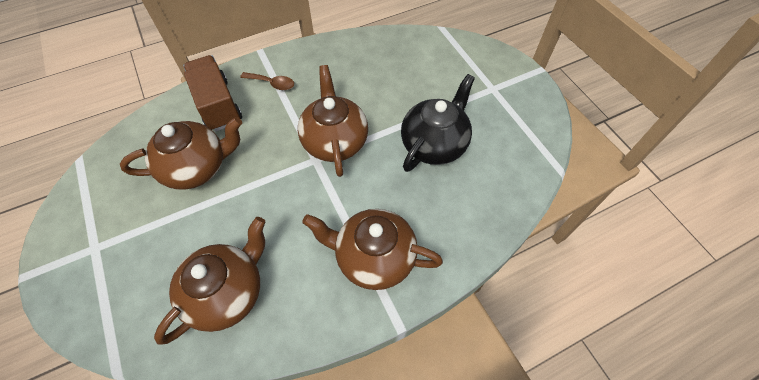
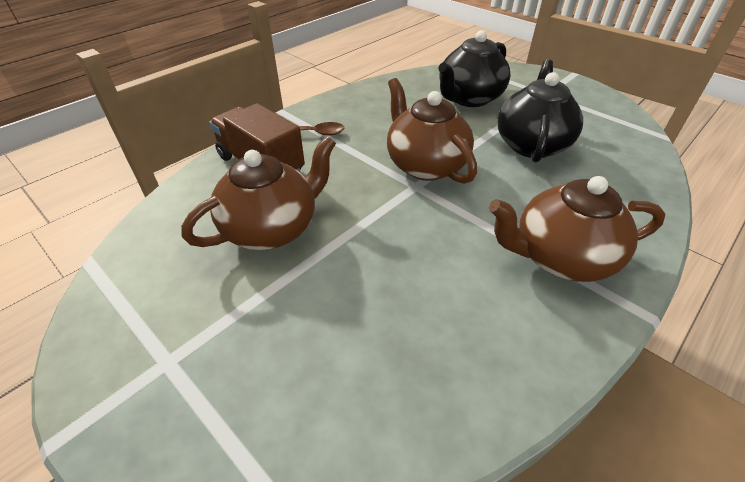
camera: 20 degrees left, 15 degrees down
(227, 292) = (409, 353): brown teapot -> none
(419, 76) = (469, 98): none -> black teapot

